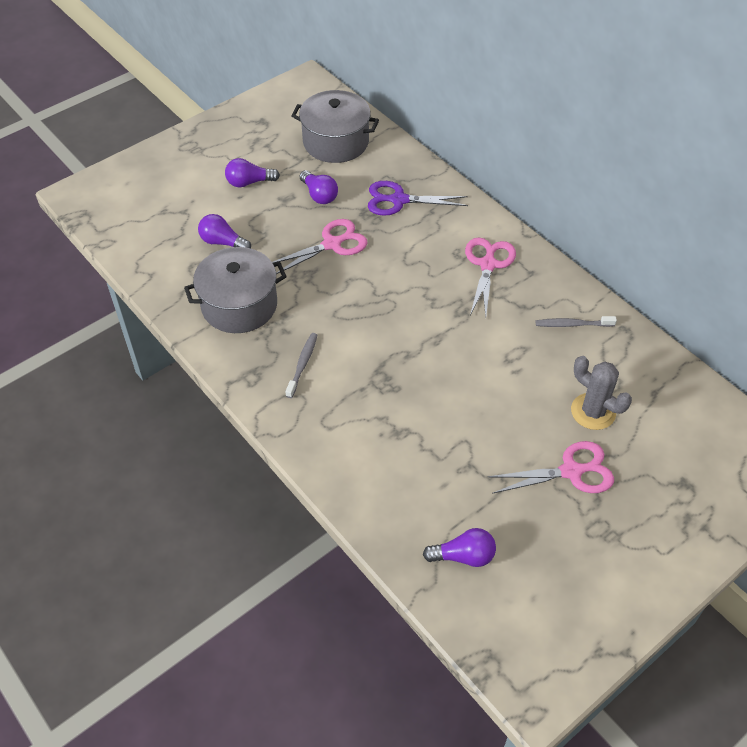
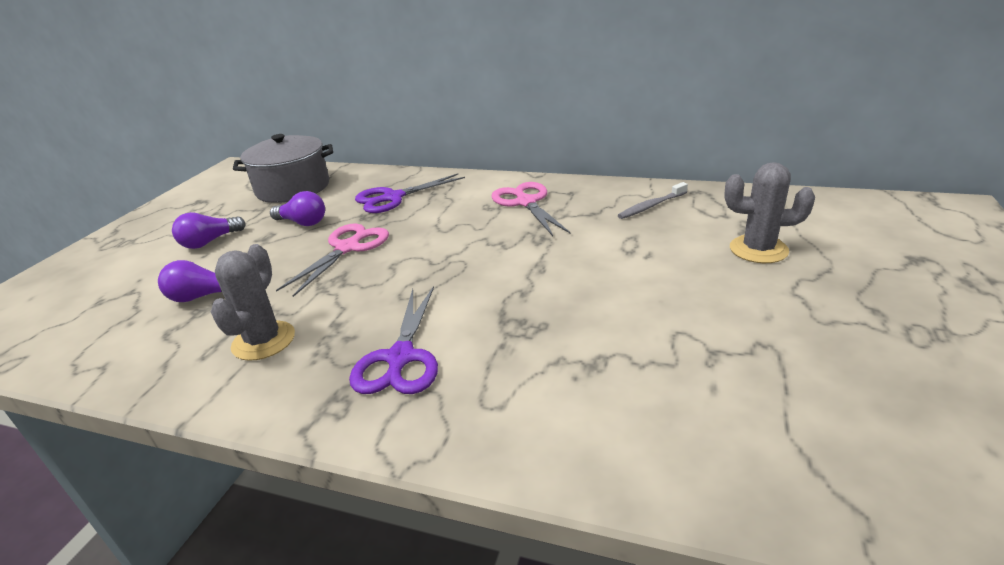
camera: 30 degrees left, 20 degrees down
(239, 305) = (263, 341): grey pot -> grey cactus
(302, 364) = (400, 358): grey toothbrush -> purple scissors
(463, 556) = (848, 455): purple light bulb -> none
(571, 471) = (815, 301): pink scissors -> none

